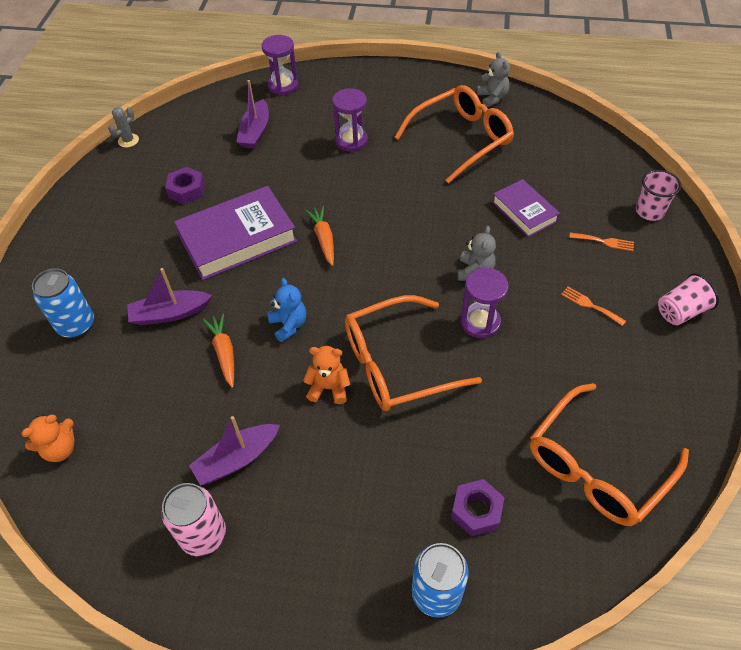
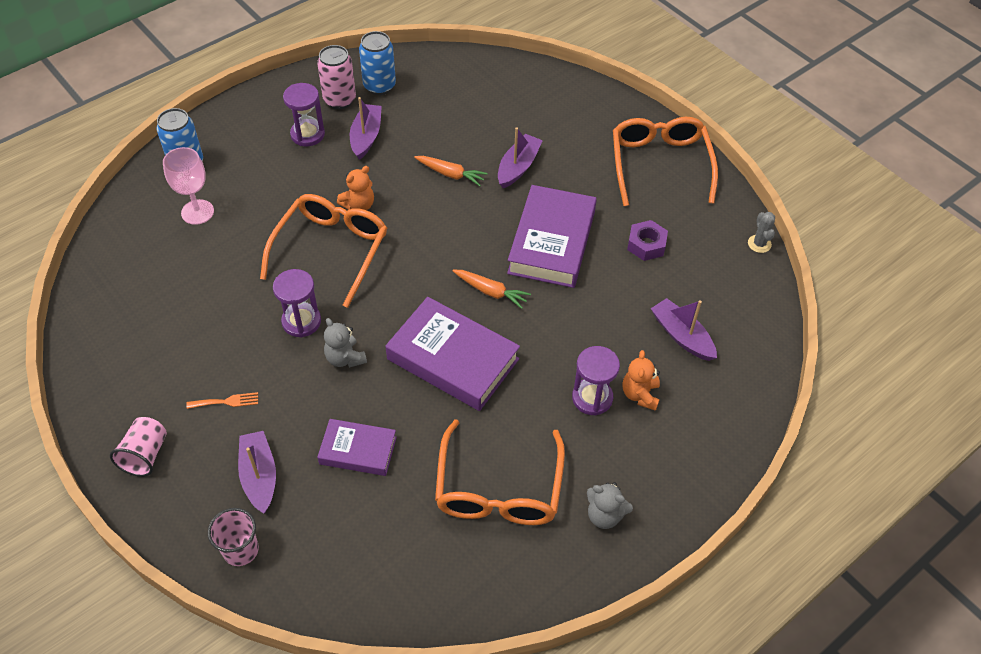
camera: 130 degrees right, 0 degrees up
(60, 449) = (468, 74): orange teddy bear -> orange teddy bear (640, 394)
(76, 325) = (562, 120): blue can -> blue can (379, 86)
(283, 86) = (740, 406): purple hourglass -> purple hourglass (307, 134)
(289, 325) = (433, 218): blue teddy bear -> none
(403, 218) = (453, 359): none -> purple book
(476, 511) = (197, 212): purple nut -> pink goblet
(492, 98) = (529, 578): grey teddy bear -> grey teddy bear (604, 515)
(597, 465) = (138, 289): orange glasses -> orange glasses (660, 165)
(604, 242) = (259, 476): orange fork -> purple boat

